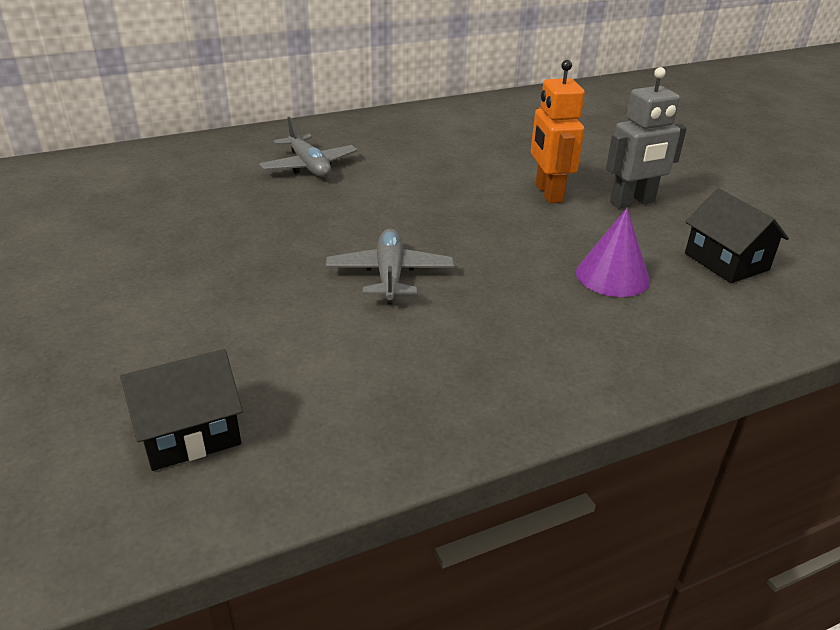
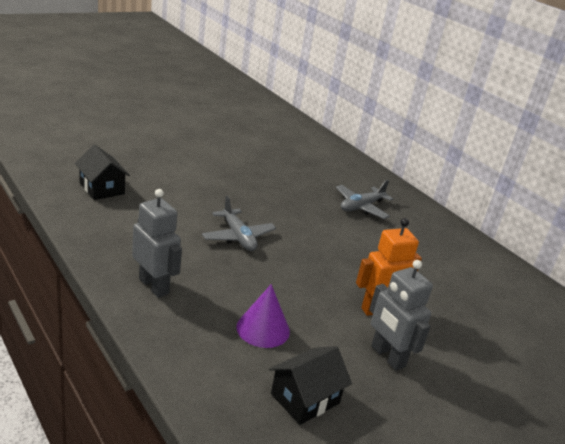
camera: 75 degrees right, 5 degrees down
(390, 275) = (238, 237): grey plane -> grey plane turned 75 degrees clockwise
(538, 366) = (154, 286): none -> grey robot

